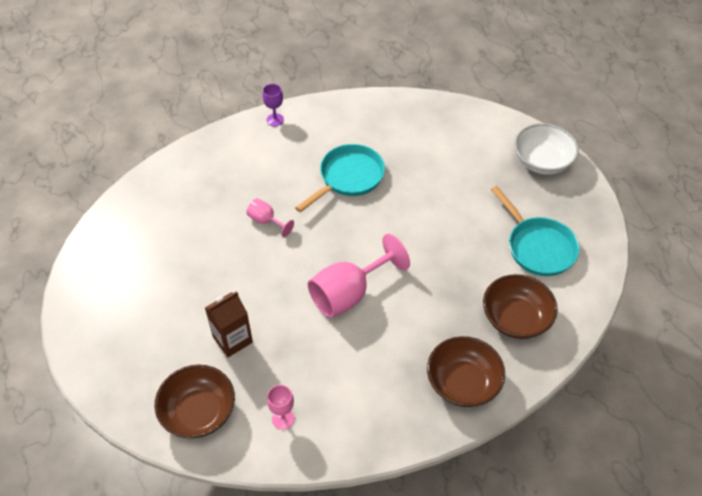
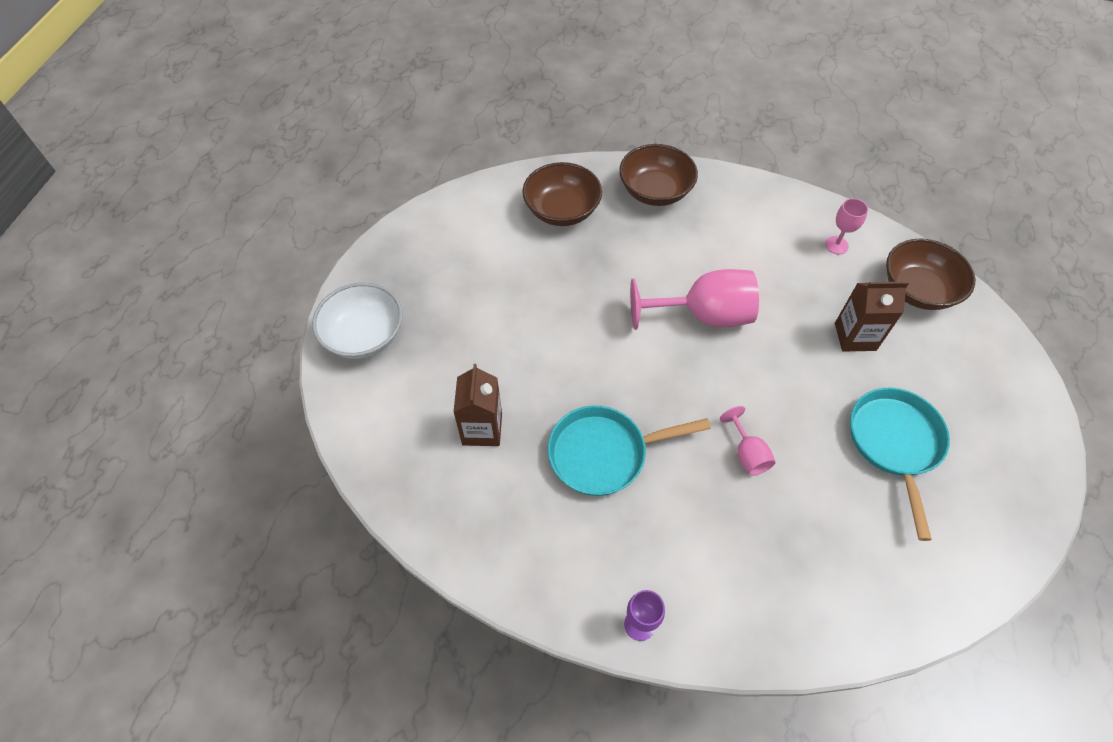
camera: 145 degrees left, 5 degrees up
(425, 154) = (482, 429): none -> brown carton
(538, 247) = (474, 254): turquoise pan -> turquoise pan (895, 444)

